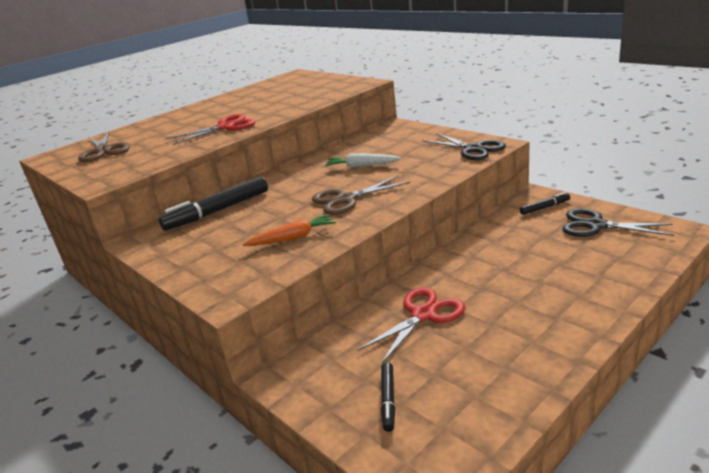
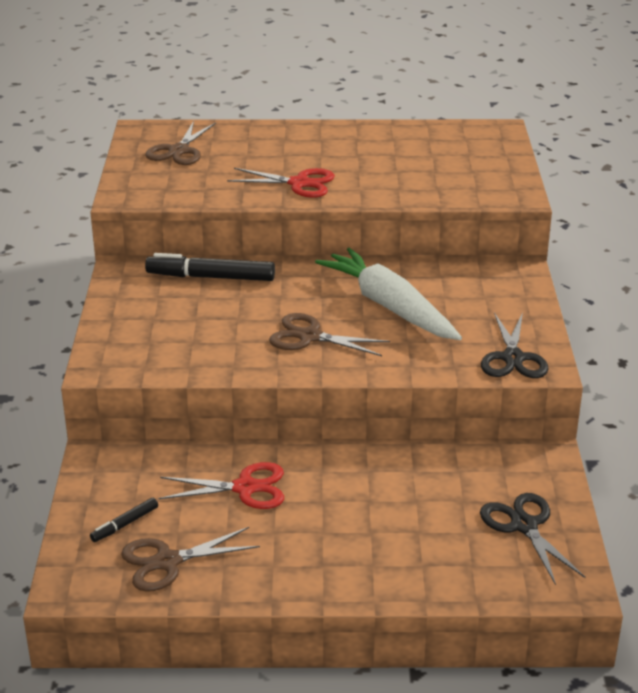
camera: 40 degrees right, 5 degrees up
(293, 238) = (212, 347): orange carrot -> none
(361, 166) = (389, 306): white carrot -> white carrot, size x2.05
(467, 397) = (167, 561): none -> brown scissors
(544, 207) = (525, 474): black marker -> none

